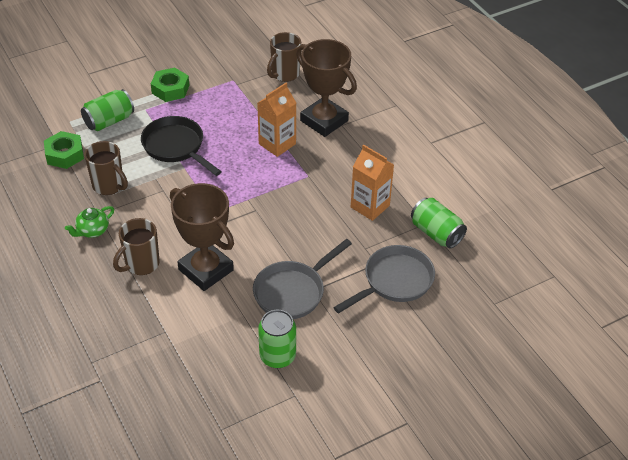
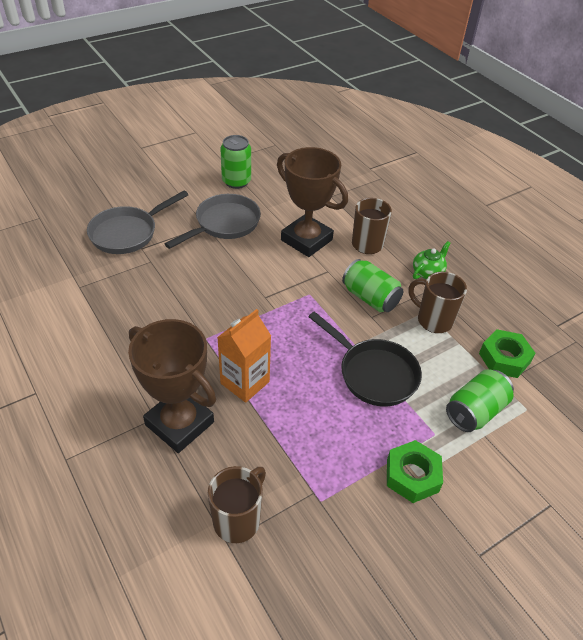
camera: 175 degrees right, 0 degrees up
(370, 206) = (137, 303): orange carton -> none
(436, 233) = (71, 276): green can -> green can (370, 298)

